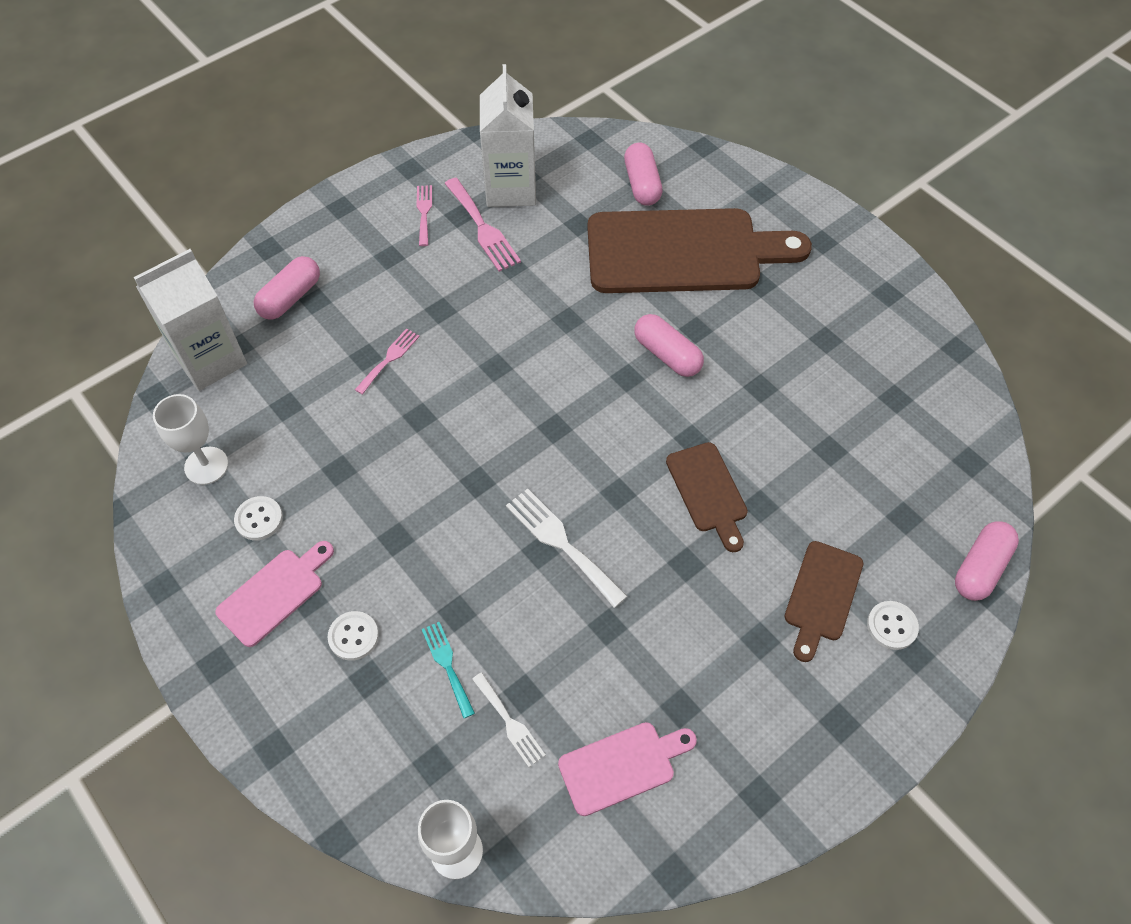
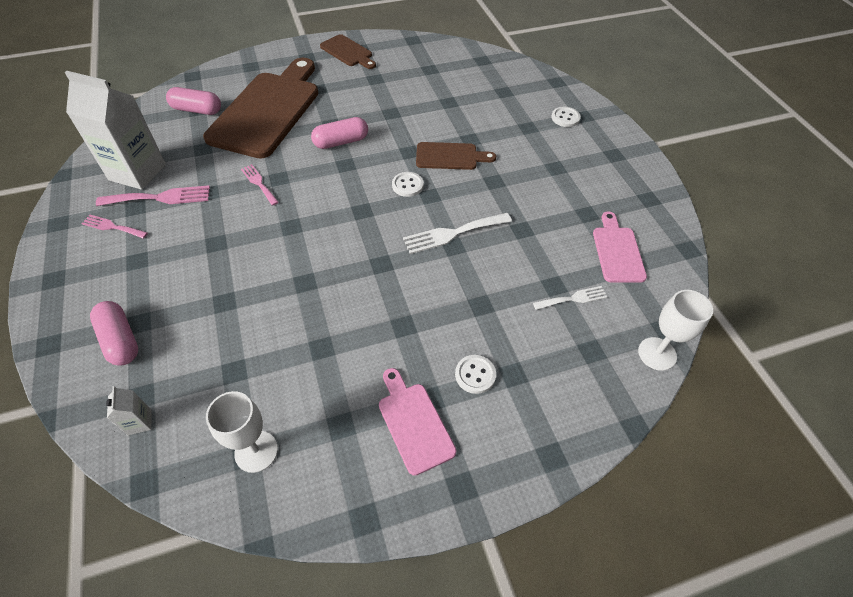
camera: 70 degrees left, 5 degrees down
(210, 360) = (139, 422): white carton -> white carton, size x0.41
(259, 519) = (336, 419): white button -> white button (407, 185)
(389, 359) = (238, 287): pink fork -> pink fork (259, 183)
(447, 665) = (519, 321): turquoise fork -> none
(822, 596) = (538, 135): brown cutting board -> brown cutting board (348, 52)
(980, 568) = (544, 79): pink capsule -> none

